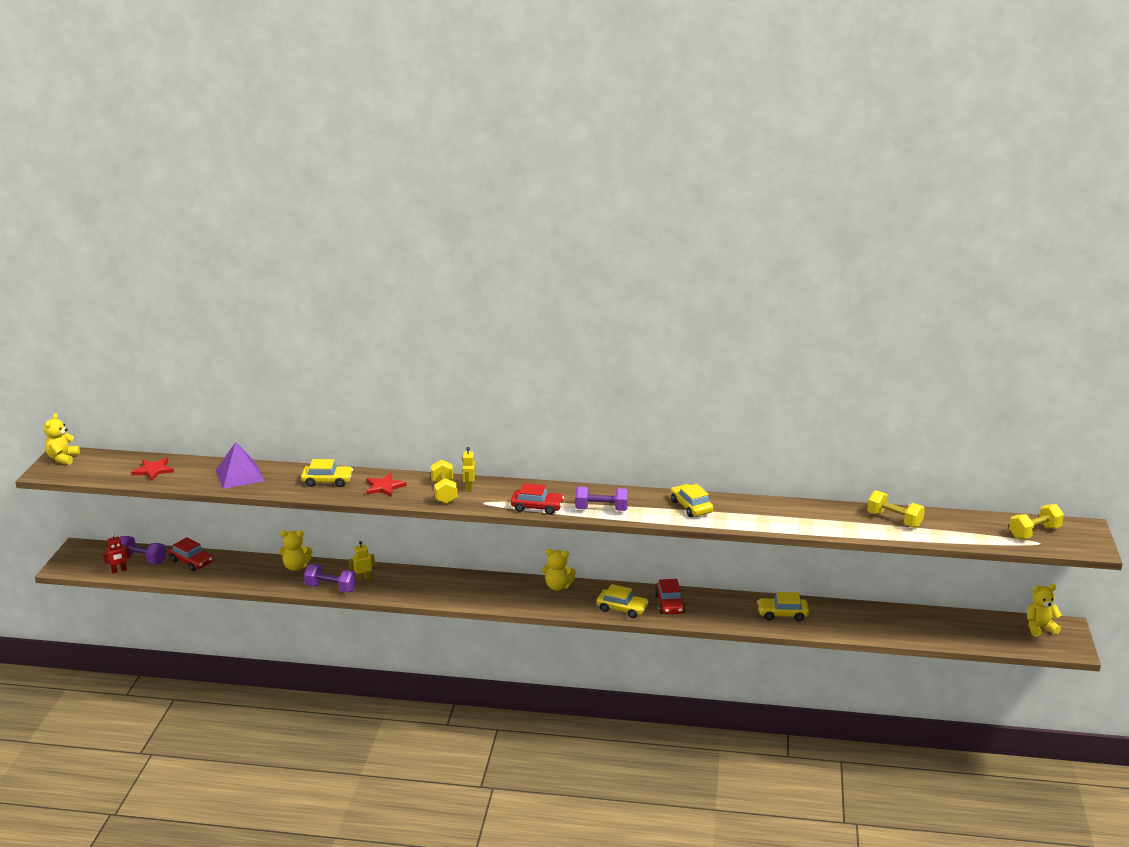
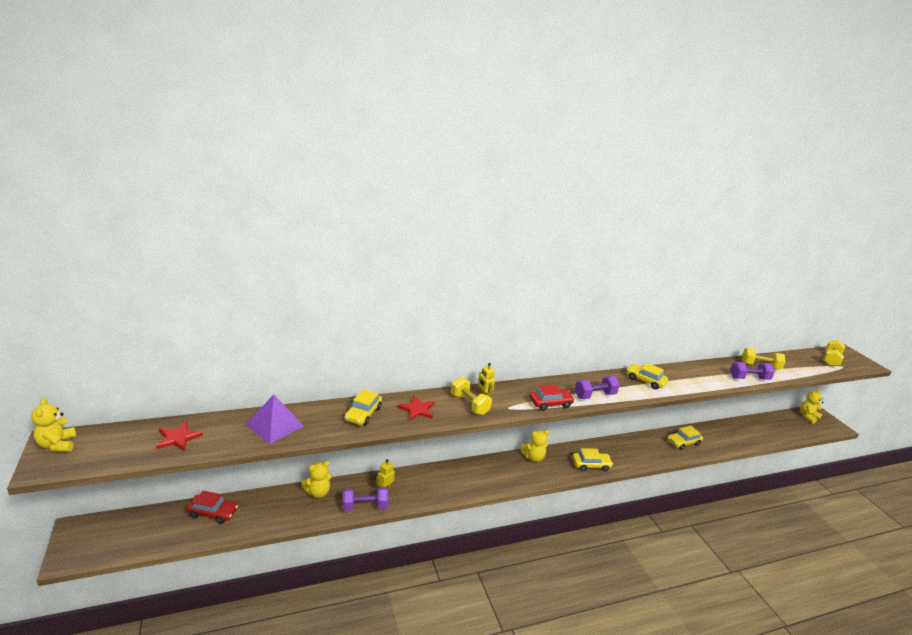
camera: 30 degrees left, 0 degrees up
(119, 570) = (139, 544): red robot -> none
(142, 559) = (158, 524): purple dumbbell -> purple dumbbell (749, 378)
(327, 481) = (363, 414): yellow car -> yellow car turned 135 degrees clockwise
(669, 604) = (615, 453): red car -> none

